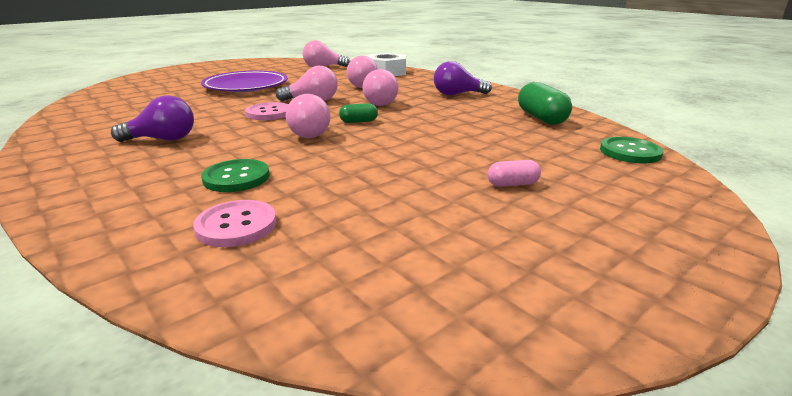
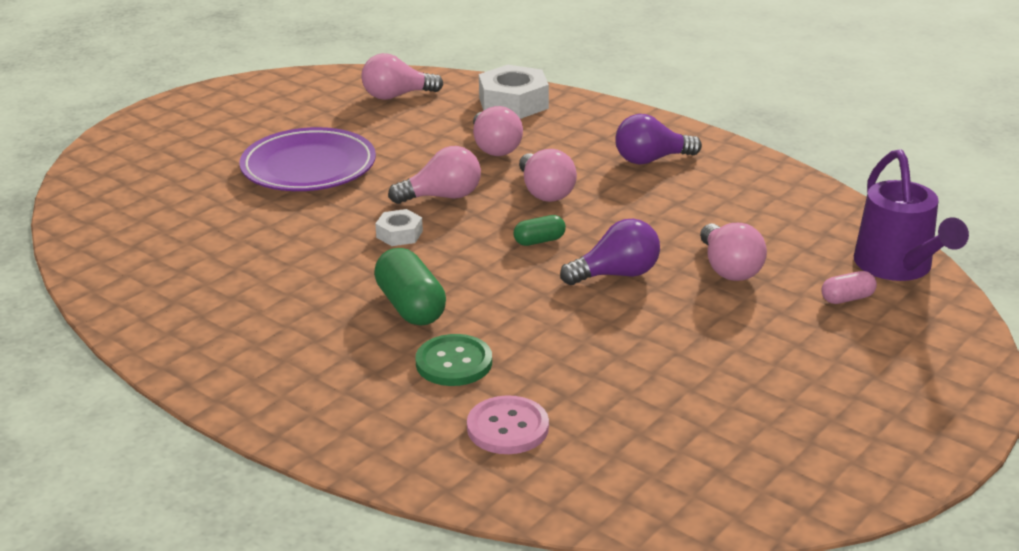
camera: 10 degrees left, 5 degrees up
(163, 139) = (298, 306): purple light bulb -> purple light bulb (616, 274)
(269, 113) = (399, 234): pink button -> white nut
(311, 133) = (489, 272): pink light bulb -> pink light bulb (729, 269)
(512, 184) = (772, 337): pink capsule -> pink capsule (847, 298)
(541, 118) = (783, 208): green capsule -> green capsule (410, 307)
(630, 152) = (898, 267): green button -> purple watering can

